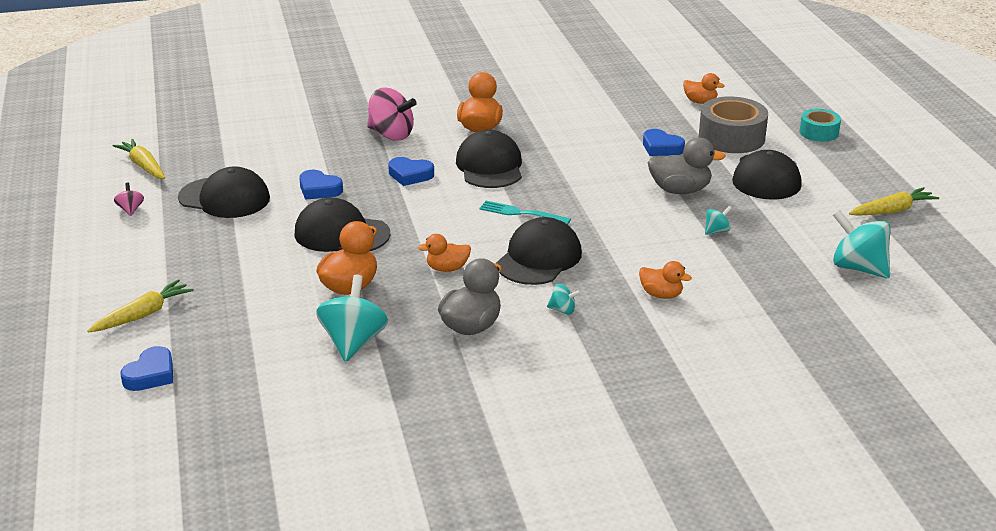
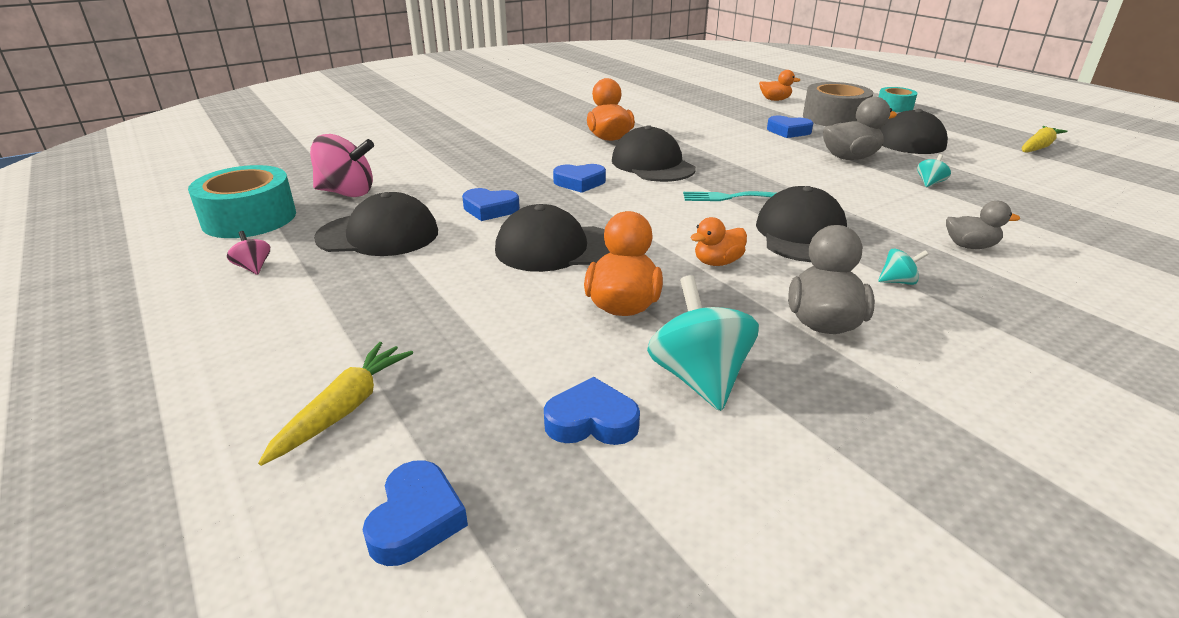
camera: 20 degrees left, 0 degrees up
(143, 166) = (249, 218): yellow carrot -> turquoise tape
(270, 351) = (592, 421): none -> blue heart
(391, 135) = (526, 153): pink spinning top -> pink spinning top (347, 193)
(661, 295) = (970, 246): orange duck -> grey duck
(858, 268) = (1092, 191): turquoise spinning top -> none

